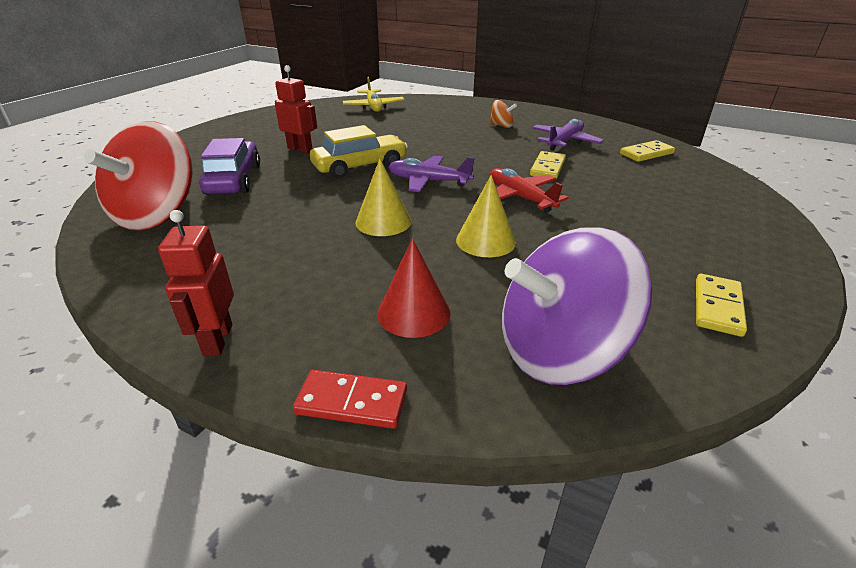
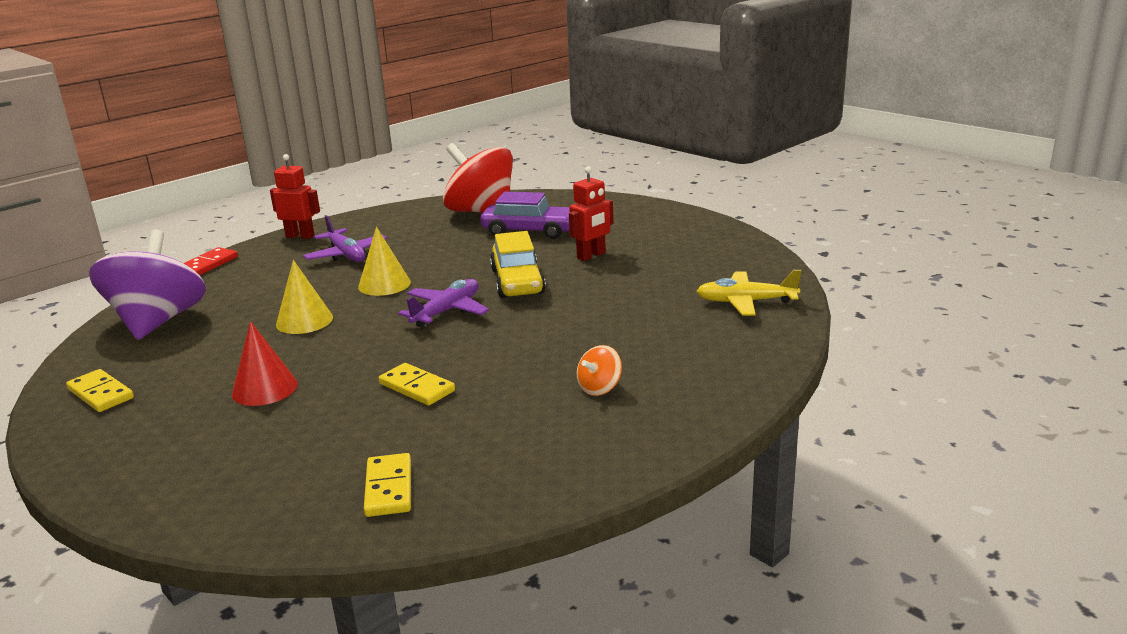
camera: 110 degrees right, 10 degrees down
(413, 313) = (253, 285): red cone -> red cone (264, 389)
(520, 197) = (361, 352): red plane -> none
(564, 142) = (493, 426): purple plane -> purple plane (346, 254)

